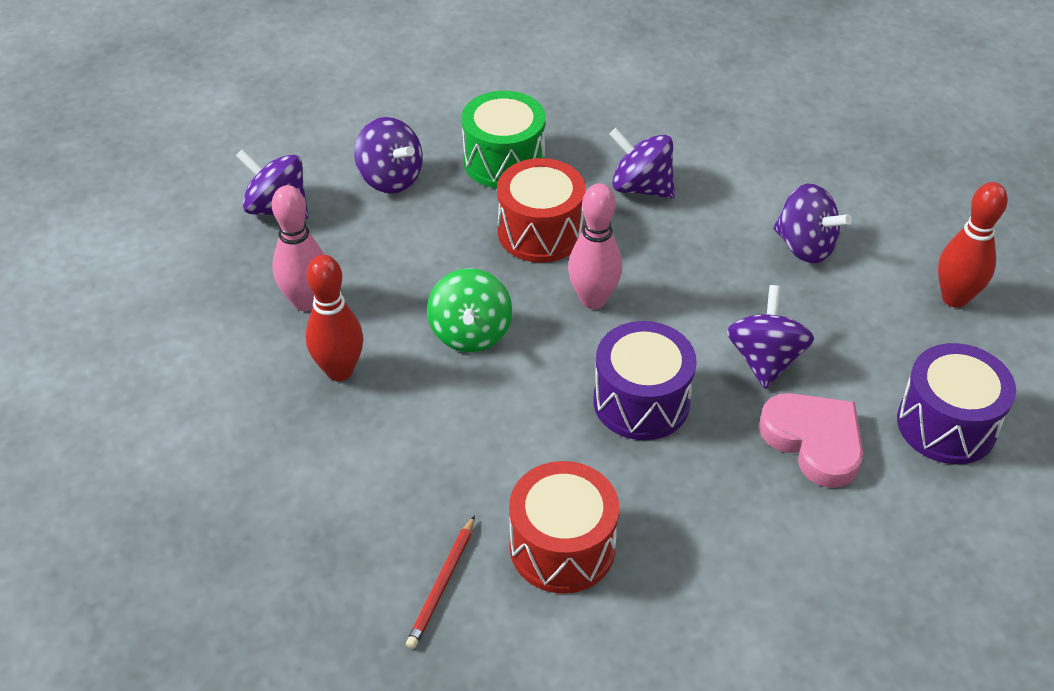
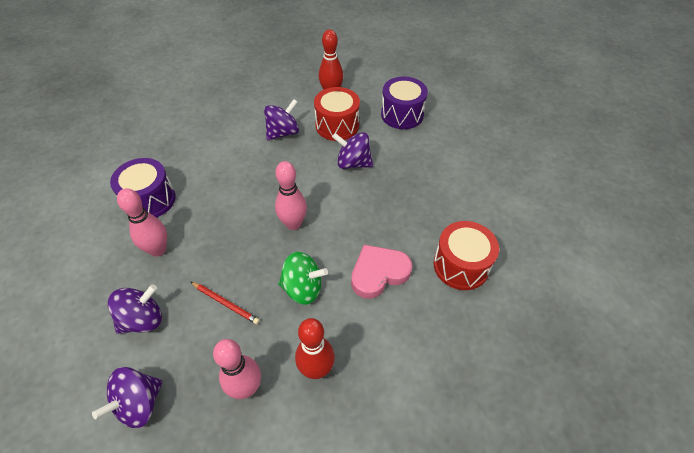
camera: 80 degrees left, 5 degrees up
(442, 584) = (484, 326): red pencil -> red pencil (225, 303)
(504, 161) = (158, 250): green drum -> pink bowling pin
(540, 232) = (230, 240): red drum -> red drum (337, 125)
(641, 187) = (213, 187): purple spinning top -> none
(641, 401) = (371, 216): purple drum -> purple drum (150, 200)
(814, 441) = (405, 157): pink heart -> pink heart (378, 273)

